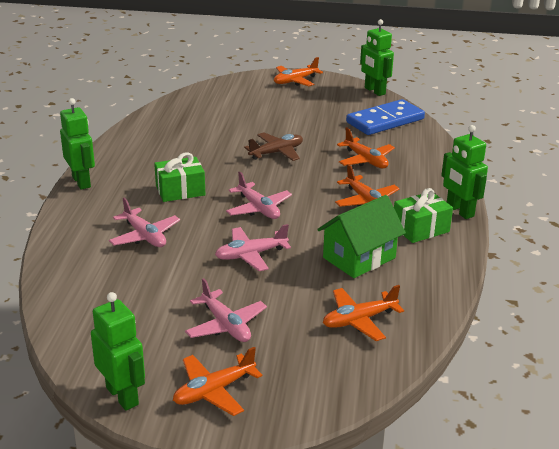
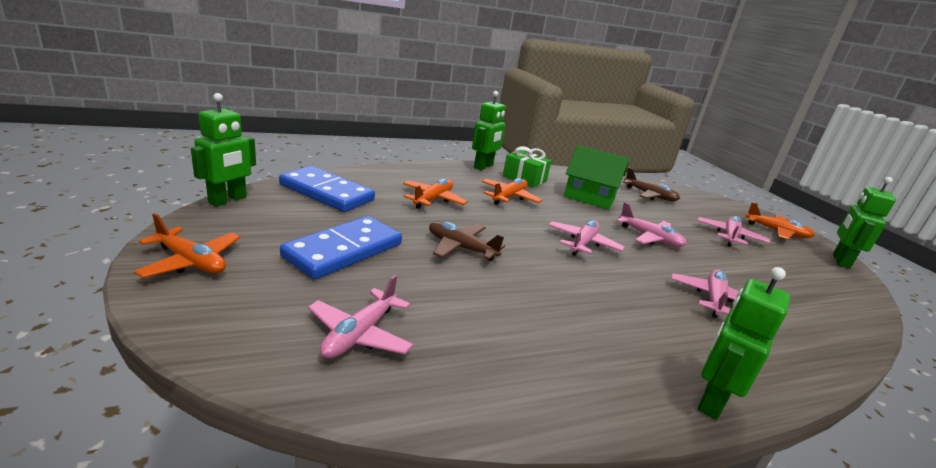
camera: 120 degrees left, 5 degrees down
(180, 190) = (614, 298): green gift -> none
(207, 109) = (360, 334): none -> pink plane
(290, 116) = (344, 250): none -> blue domino
(359, 320) = (649, 195): orange plane -> brown plane

